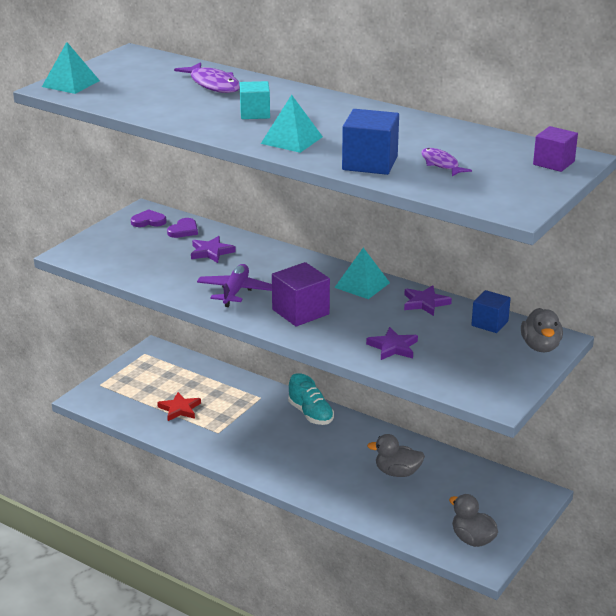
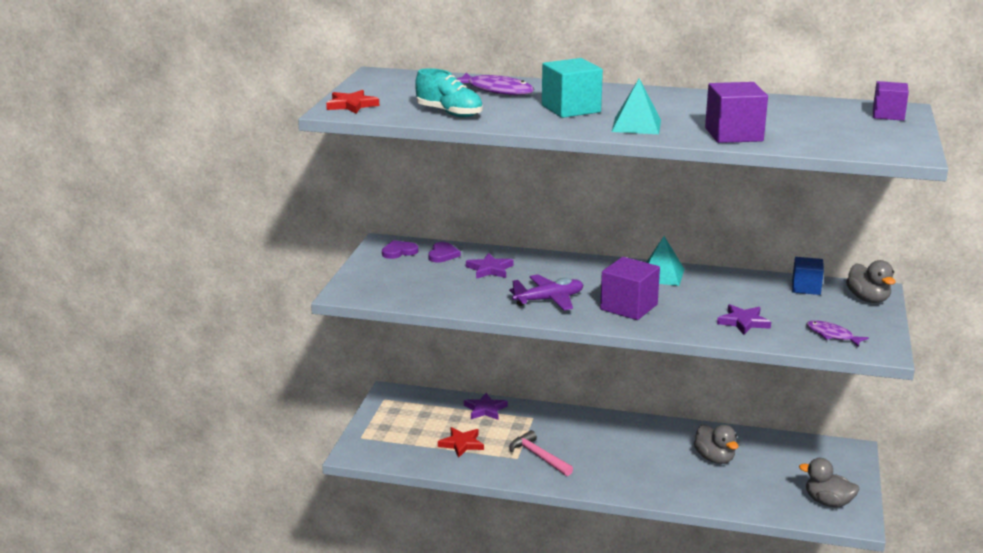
camera: 20 degrees left, 5 degrees down
(71, 83) = (351, 105): turquoise pyramid -> red star
(235, 291) = (549, 300): purple plane -> purple plane turned 75 degrees clockwise
(238, 435) = (538, 456): none -> pink hammer
(255, 113) = (571, 109): turquoise cube -> turquoise cube, size x1.51
(310, 414) = (593, 423): turquoise shoe -> turquoise shoe (449, 113)
(370, 163) = (733, 134): blue cube -> purple cube
(397, 472) = (714, 458): grey duck -> grey duck turned 105 degrees counterclockwise
(425, 303) = (733, 280): purple star -> purple star (485, 409)
(441, 164) = (796, 127): purple fish -> purple fish (832, 335)

